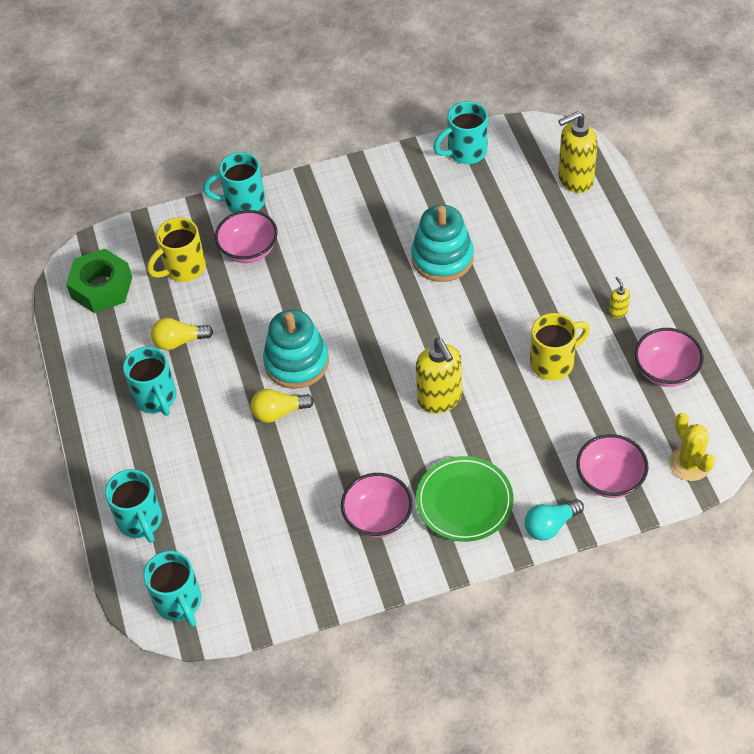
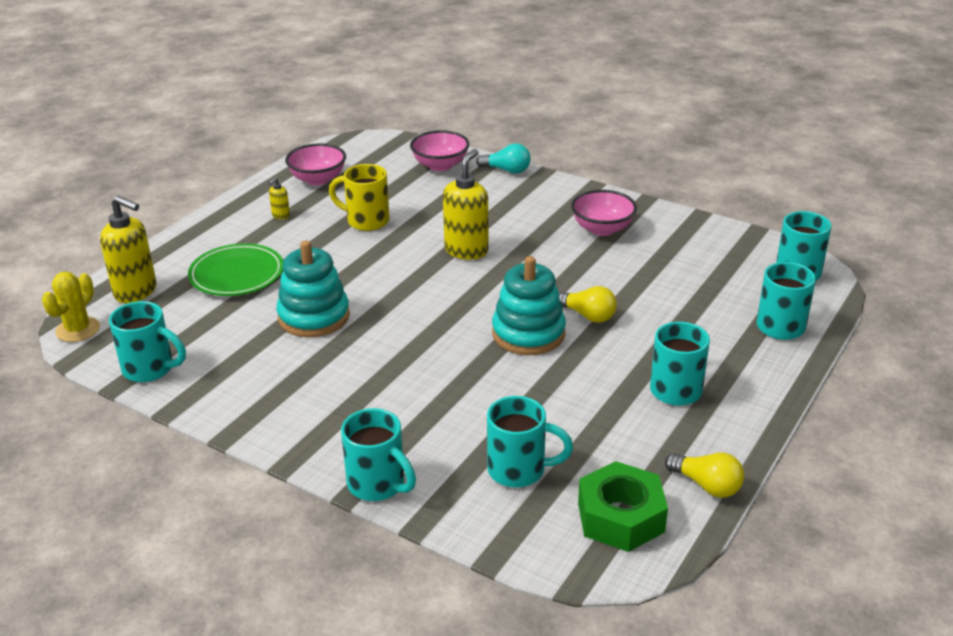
camera: 135 degrees left, 20 degrees down
(179, 341) = (603, 415): yellow light bulb -> yellow light bulb (706, 485)
(183, 268) = (519, 470): yellow mug -> turquoise mug
(249, 250) = (440, 438): pink bowl -> none
(464, 501) = (537, 204): green plate -> green plate (237, 274)
(689, 464) = (389, 146): yellow cactus -> yellow cactus (78, 330)

